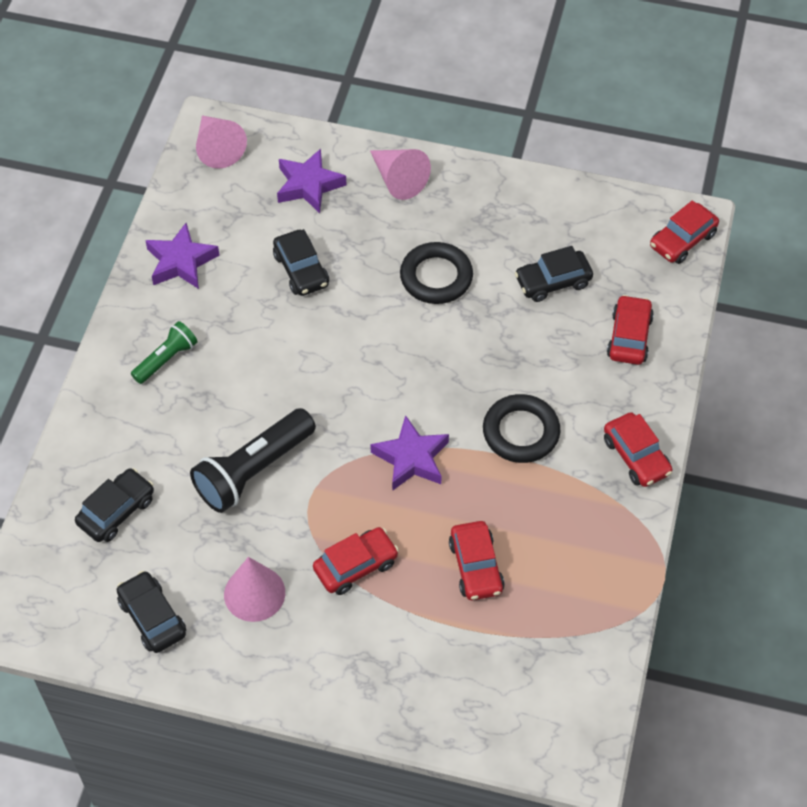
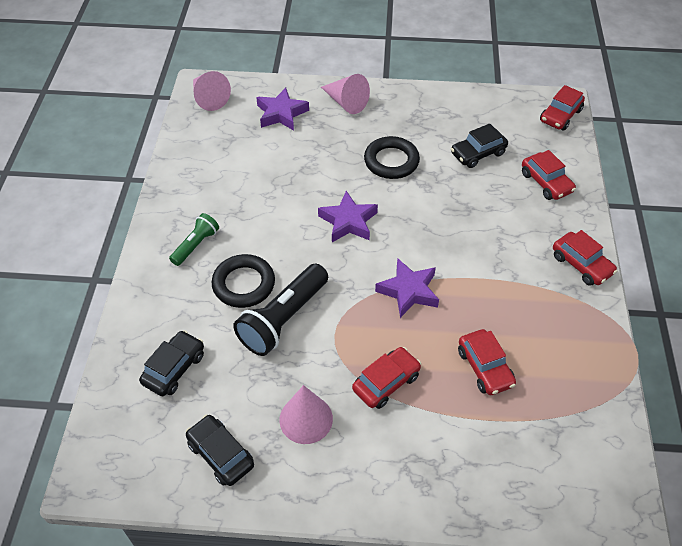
camera: 10 degrees left, 5 degrees down
(181, 262) = (195, 175): purple star -> purple star (348, 221)
(301, 270) = (288, 169): black car -> none
(521, 432) = (488, 260): black ring -> black ring (244, 284)
(629, 337) = (546, 182): red car -> red car turned 150 degrees clockwise

